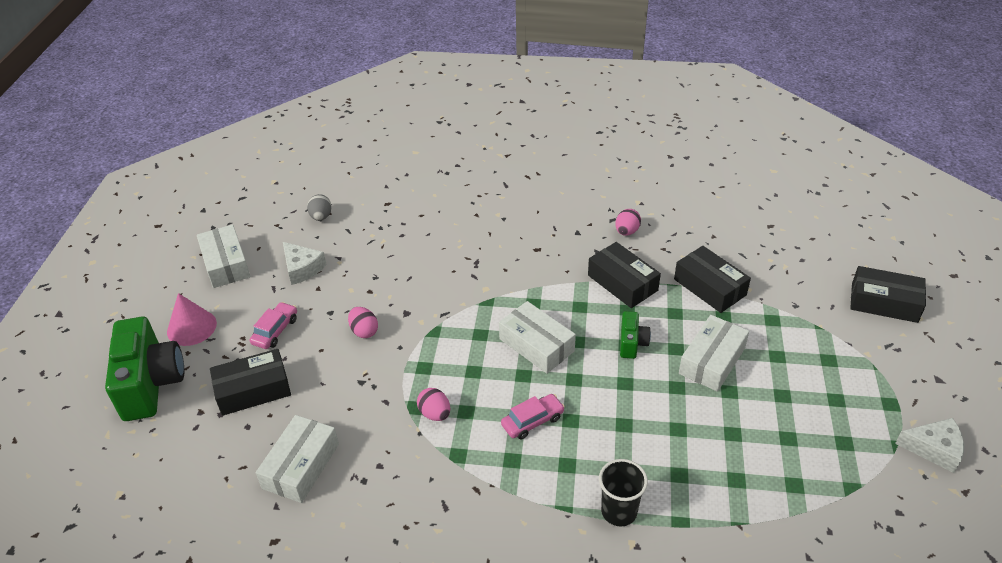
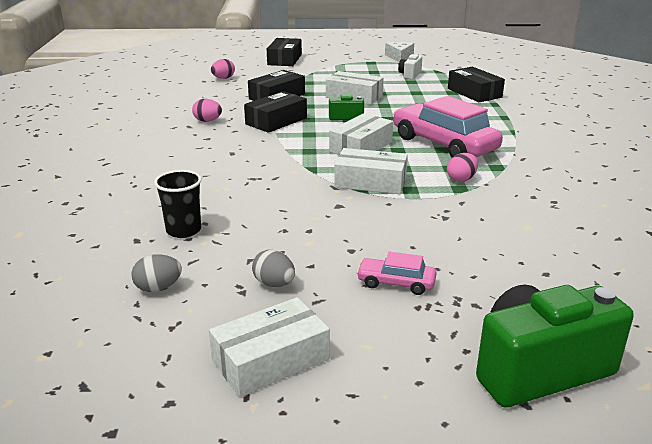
camera: 100 degrees left, 15 degrees down
(191, 327) = (418, 359): pink cone -> none
(253, 390) = (495, 280): black box -> black box (474, 93)
(301, 466) = (566, 233): white box -> white box (370, 182)
(302, 268) = (274, 284): white cheese -> grey egg
(364, 331) = (374, 225): pink egg -> pink egg (223, 78)
(532, 421) = (444, 144): pink car -> pink car, size x2.16
(619, 511) = (501, 118): black cup -> black cup (183, 230)
(823, 443) = (410, 75): none -> white camera

